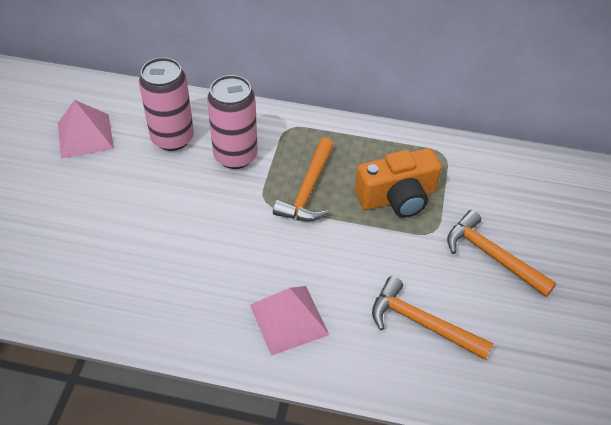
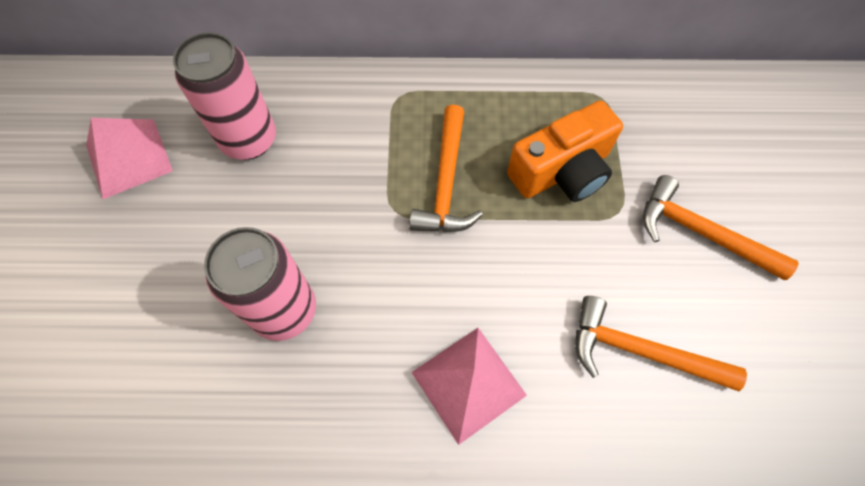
camera: 10 degrees left, 15 degrees up
(235, 156) = (339, 150): pink can -> pink can (284, 310)

